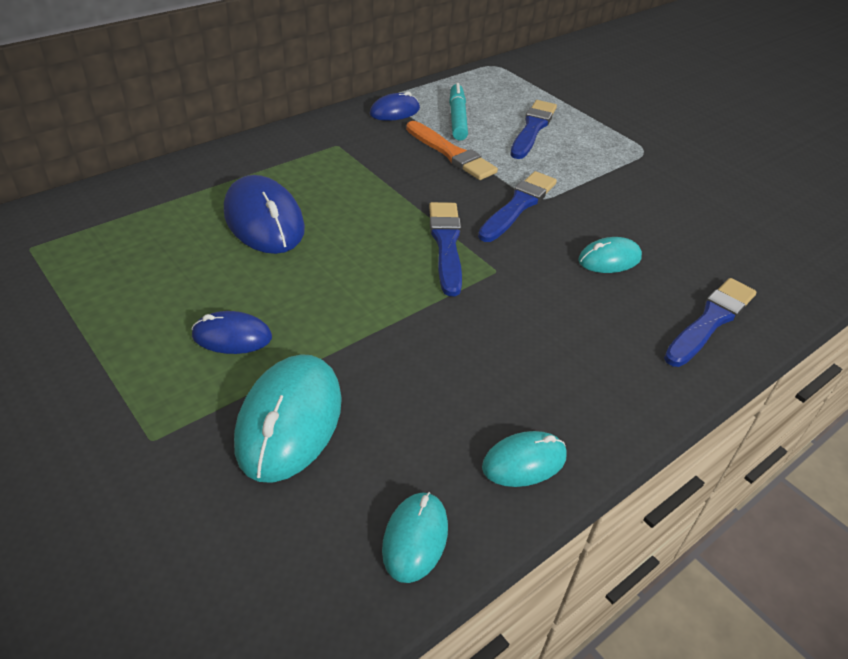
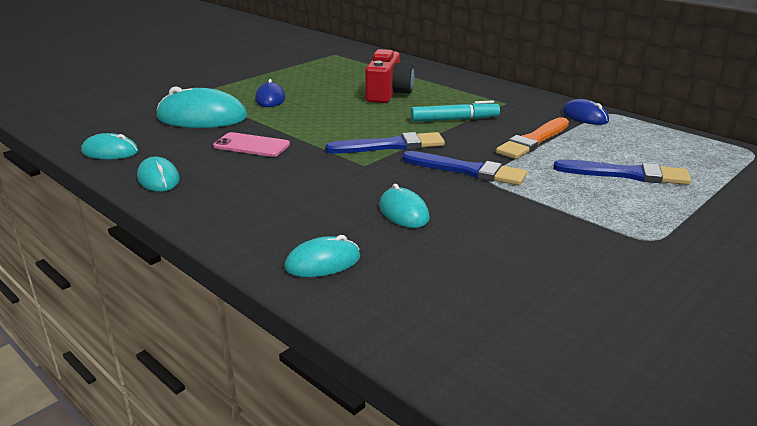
camera: 85 degrees right, 15 degrees down
(264, 220) = (388, 93): blue mouse -> red camera
(422, 363) = (251, 145): none -> pink phone
(457, 118) = (603, 140): turquoise marker -> turquoise marker (454, 119)
(710, 321) = (323, 262): blue brush -> turquoise mouse

